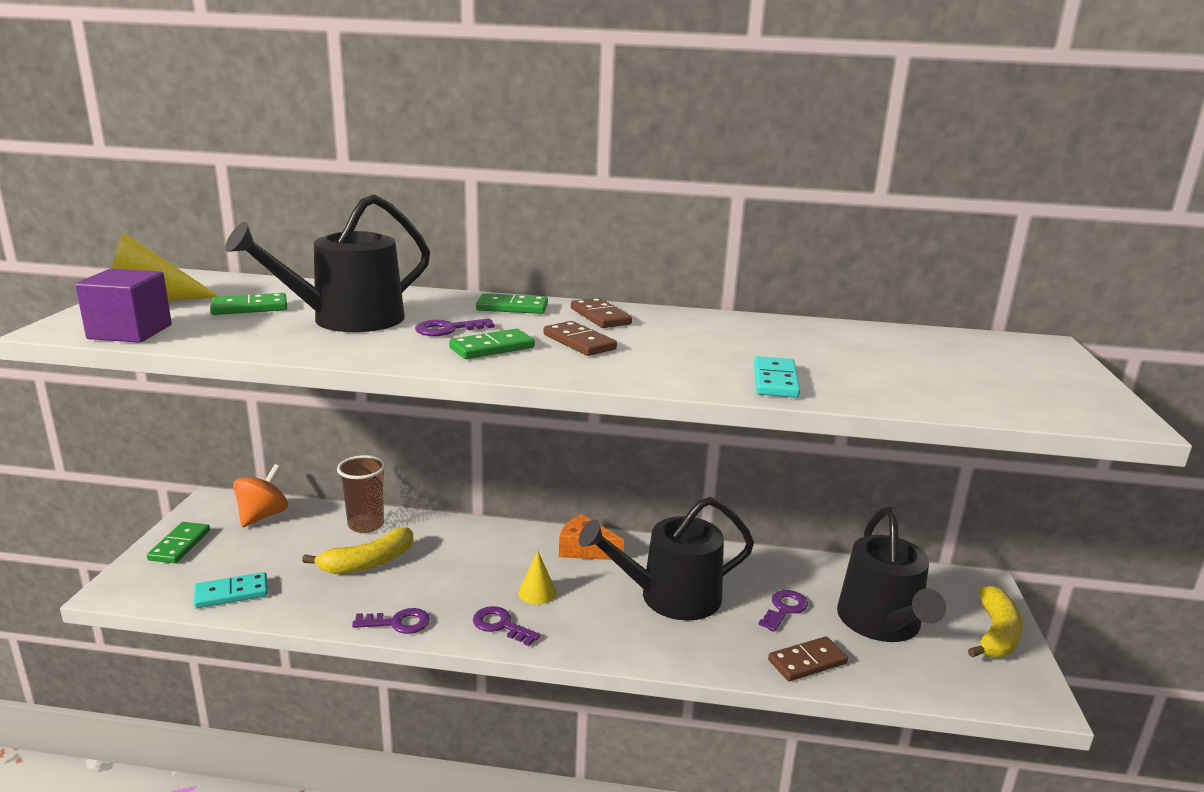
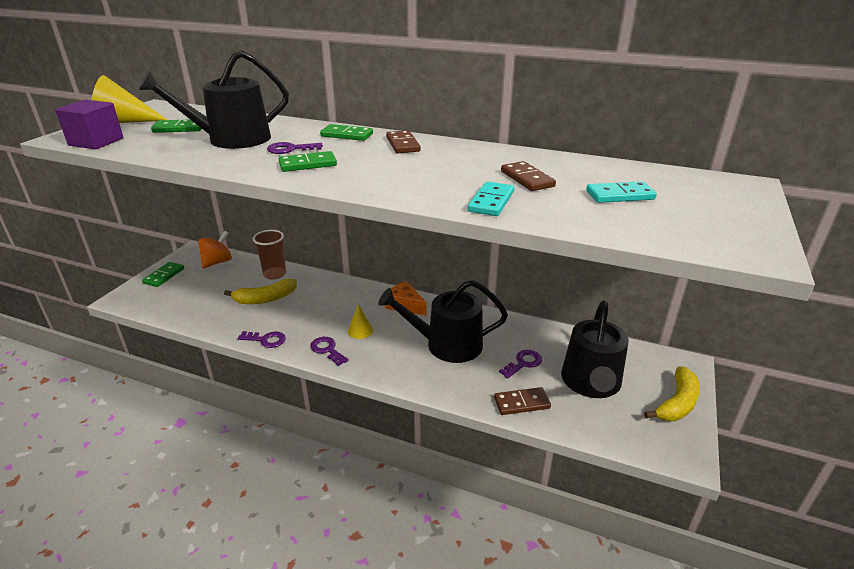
camera: 15 degrees right, 10 degrees up
(231, 593) = (179, 309): turquoise domino -> turquoise domino (620, 195)
(579, 342) = (371, 163): brown domino -> brown domino (527, 179)

